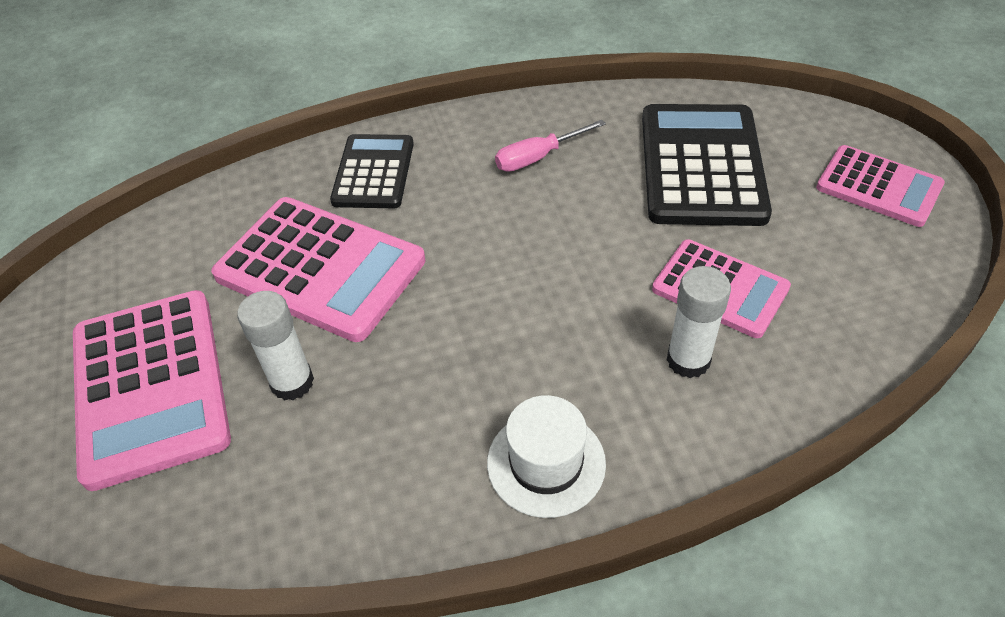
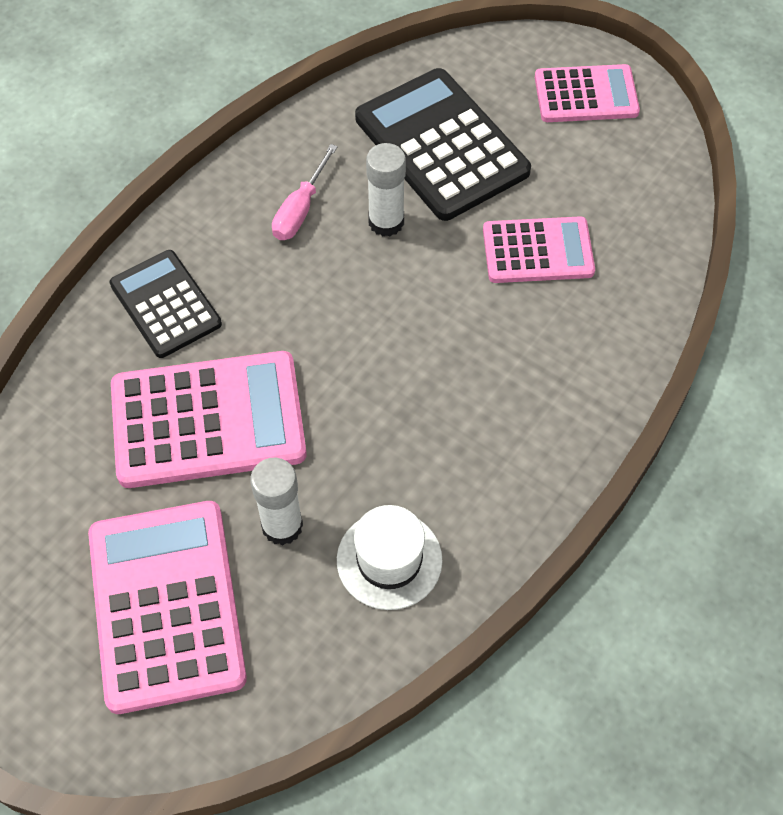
camera: 40 degrees left, 10 degrees up
(151, 386) = (166, 605): pink calculator -> pink calculator turned 135 degrees counterclockwise
(546, 463) = (525, 461): white hat -> white hat (389, 560)
(688, 360) = (559, 323): white glue stick -> white glue stick (386, 222)

